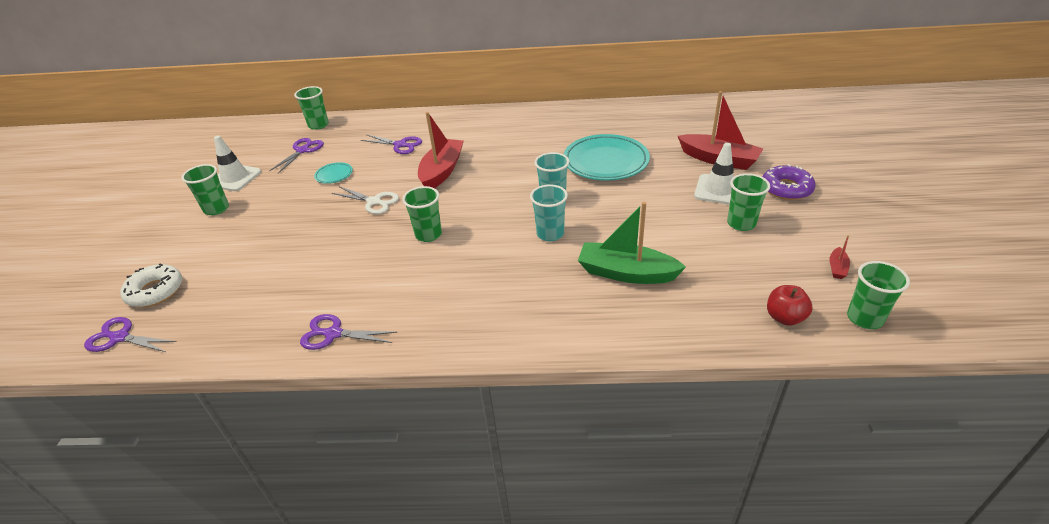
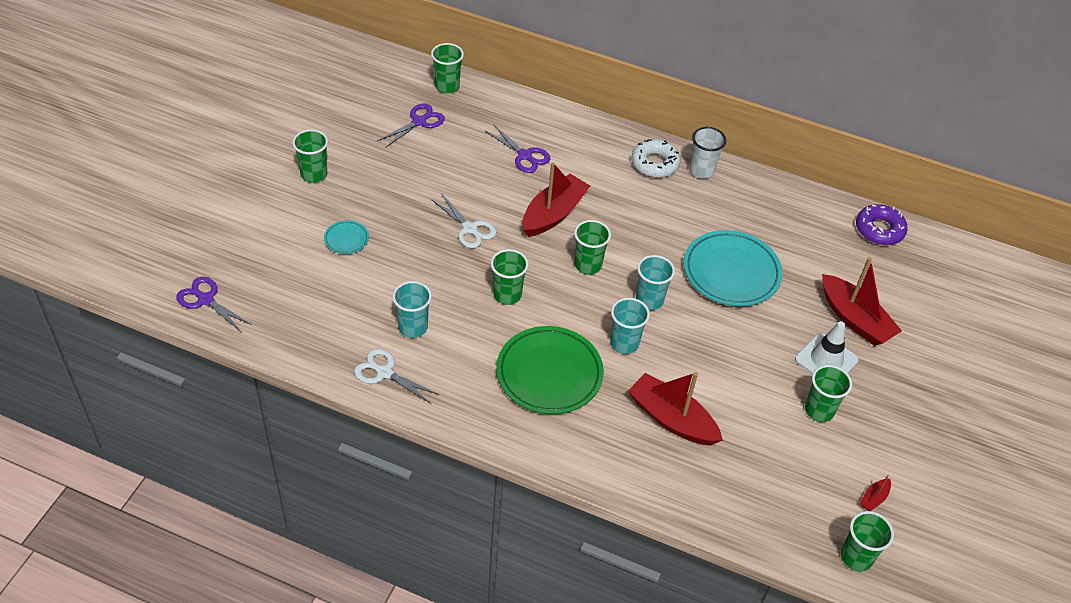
camera: 15 degrees right, 10 degrees up
(155, 291) = (241, 259): white donut -> white donut (655, 163)
(235, 178) = (340, 136): white traffic cone -> none
(333, 334) = (384, 373): purple scissors -> white scissors
(334, 175) = (441, 173): turquoise plate -> turquoise plate (346, 239)
(349, 287) = (413, 327): none -> turquoise cup
(488, 193) = (588, 265): none -> green cup
(496, 278) = (549, 374): none -> green plate
(543, 114) = (701, 170): none -> white cup
(626, 273) = (671, 419): green boat -> red boat
(784, 317) = (785, 525): red apple -> none
(786, 188) = (897, 387): purple donut -> purple donut (879, 229)

